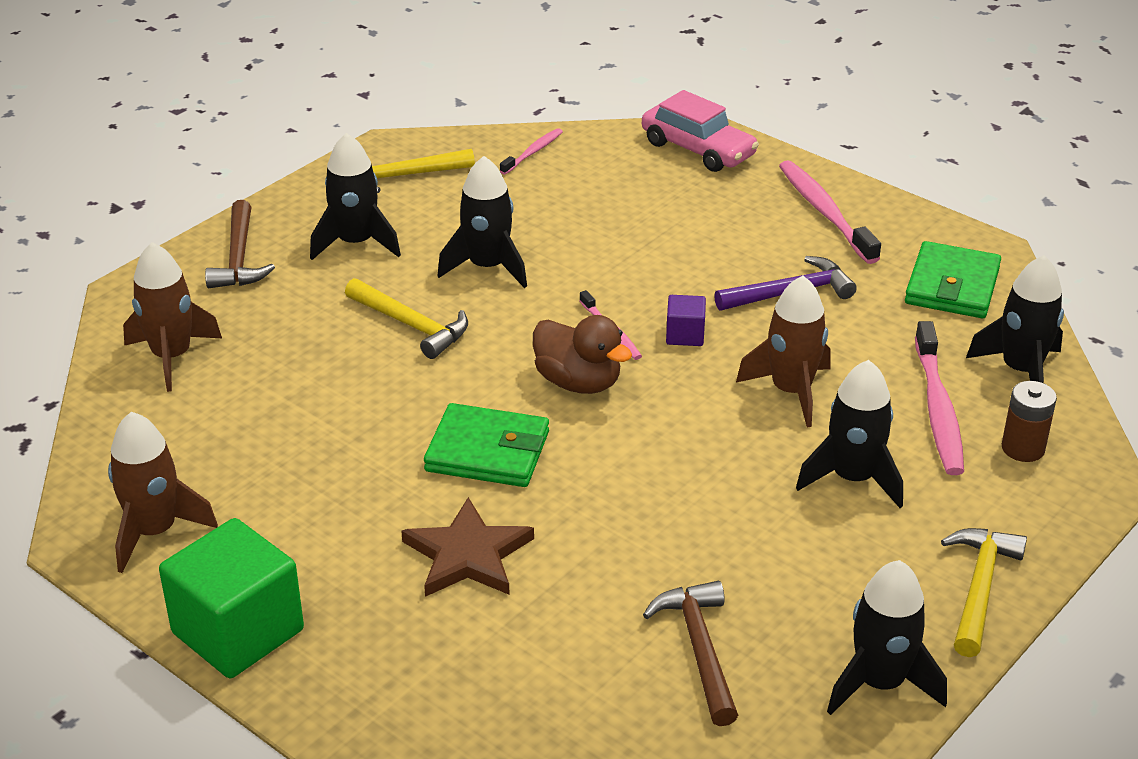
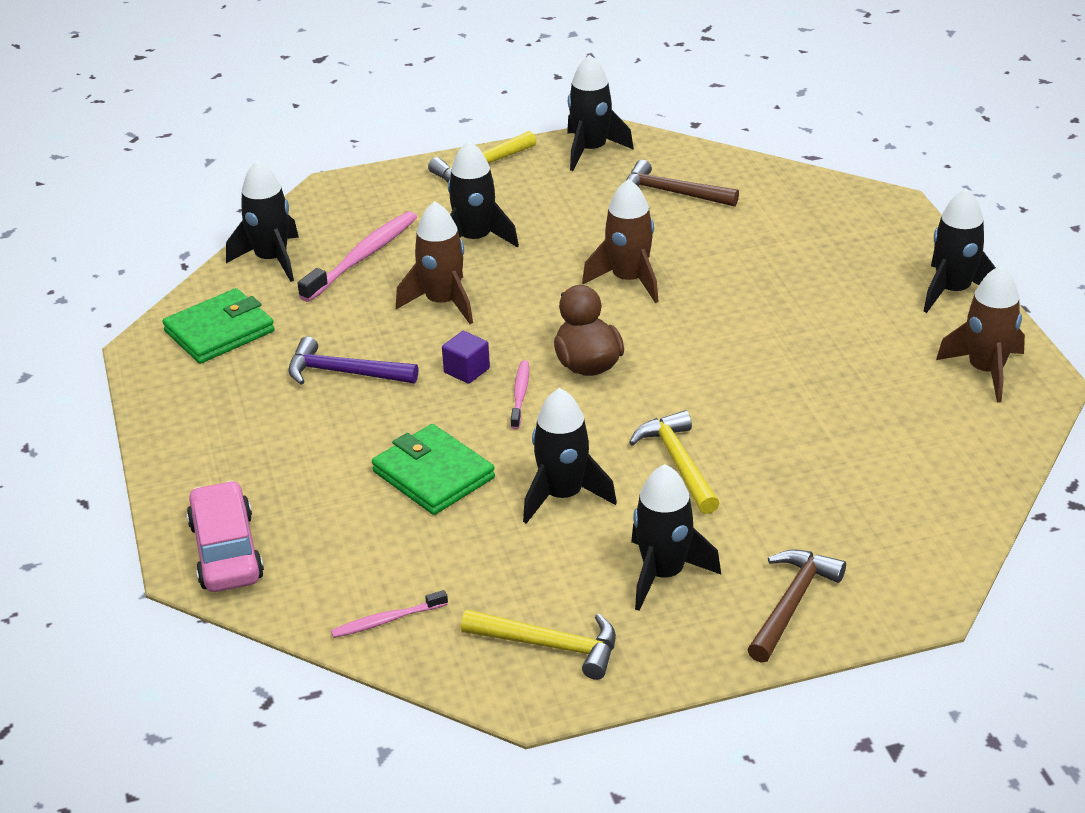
camera: 145 degrees left, 0 degrees up
(172, 357) = (911, 513): brown rocket -> brown rocket (629, 280)
(238, 631) = (953, 291): green cube -> black rocket
(467, 555) = (770, 283): brown star -> none
(487, 452) = (701, 340): green wallet -> green wallet (433, 475)
(699, 650) = (673, 193): brown hammer -> brown hammer turned 90 degrees clockwise
(825, 212) = (215, 432): pink toothbrush -> none
(1023, 448) = (346, 218): brown battery -> none

